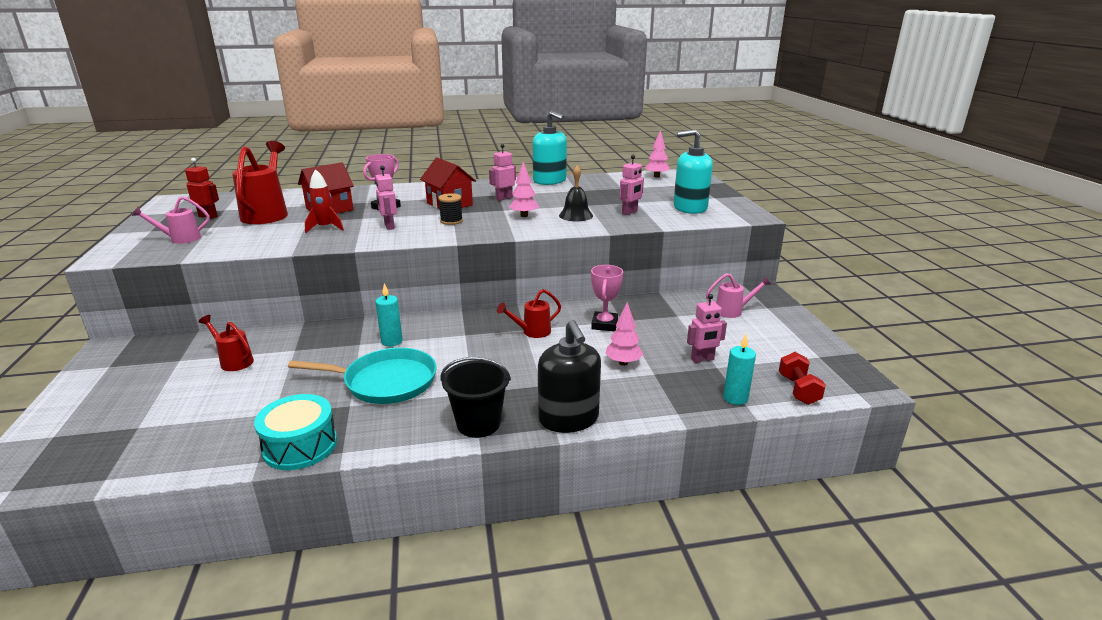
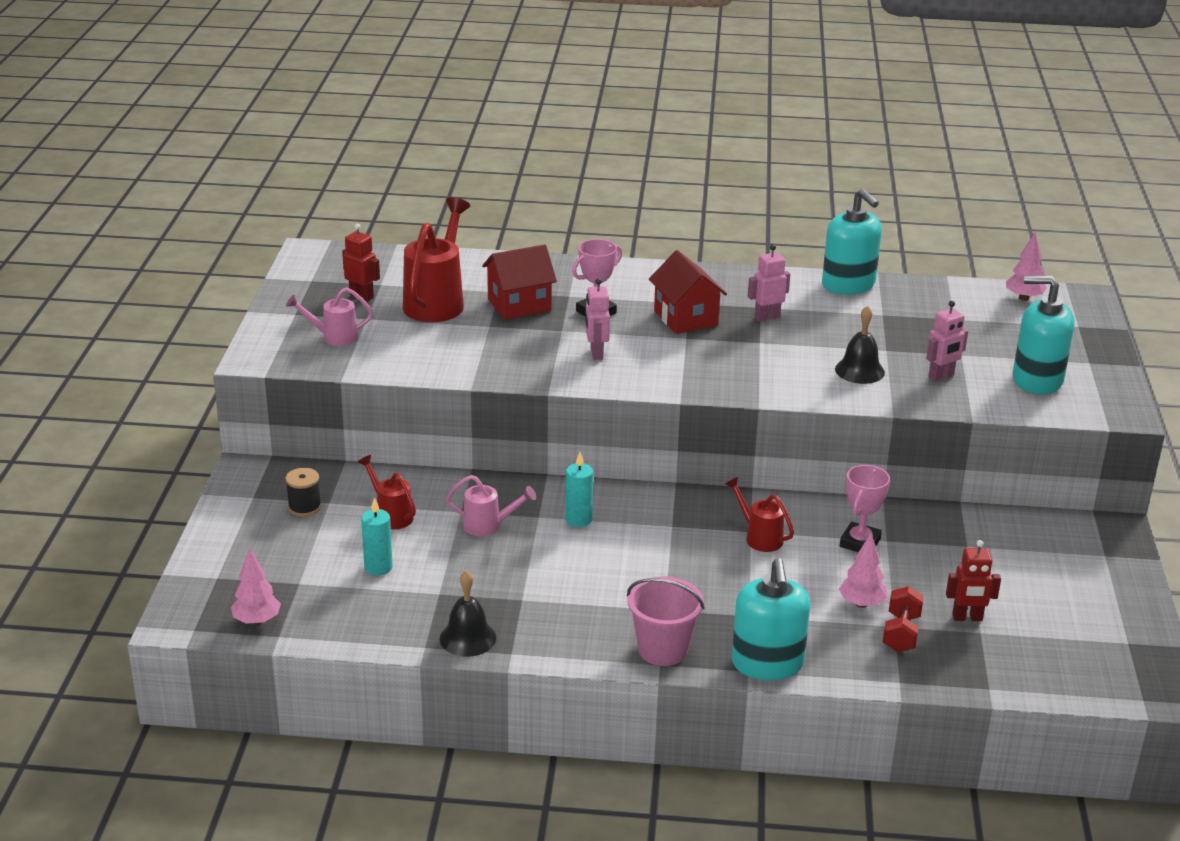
camera: 15 degrees right, 5 degrees up
(300, 446) = (468, 638): turquoise drum -> black bell
(325, 228) = (513, 343): red rocket -> none
(386, 382) = (565, 576): turquoise pan -> none
(451, 221) = (681, 355): black spool -> black spool (304, 507)
(478, 424) = (663, 649): black bucket -> pink bucket
(524, 216) = (785, 360): pink tree -> pink tree (257, 621)
(532, 332) = (759, 537): red watering can -> red watering can turned 60 degrees clockwise
(568, 419) = (767, 663): black soap dispenser -> turquoise soap dispenser
(702, 359) = (967, 618): pink robot -> red robot
(733, 311) = (1050, 552): pink watering can -> pink watering can (488, 526)
(735, 398) = (980, 677): turquoise candle -> turquoise candle (378, 567)
(798, 390) = (1067, 682): red dumbbell -> red dumbbell (901, 633)

